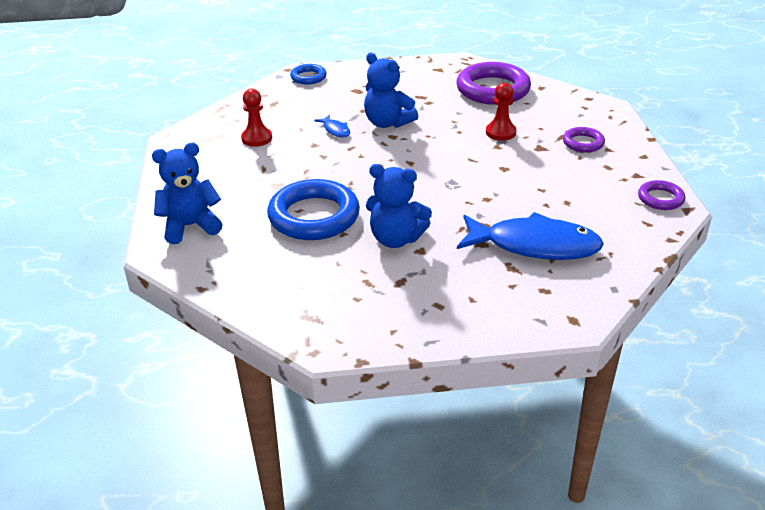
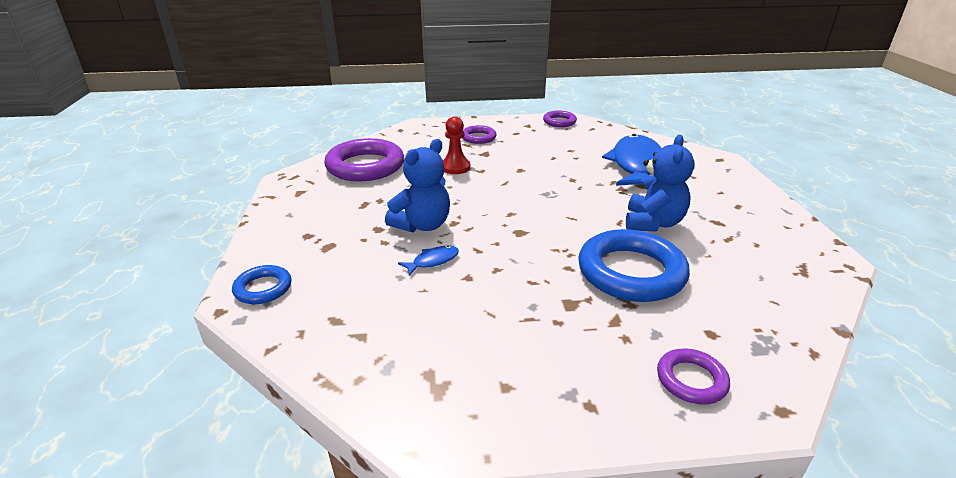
camera: 90 degrees left, 5 degrees down
(190, 226) = (691, 380): blue teddy bear -> purple ring
(257, 138) = (444, 331): red pawn -> none

